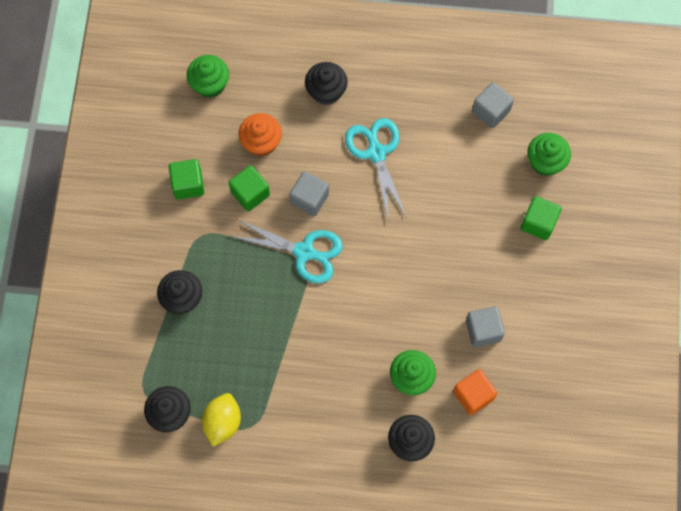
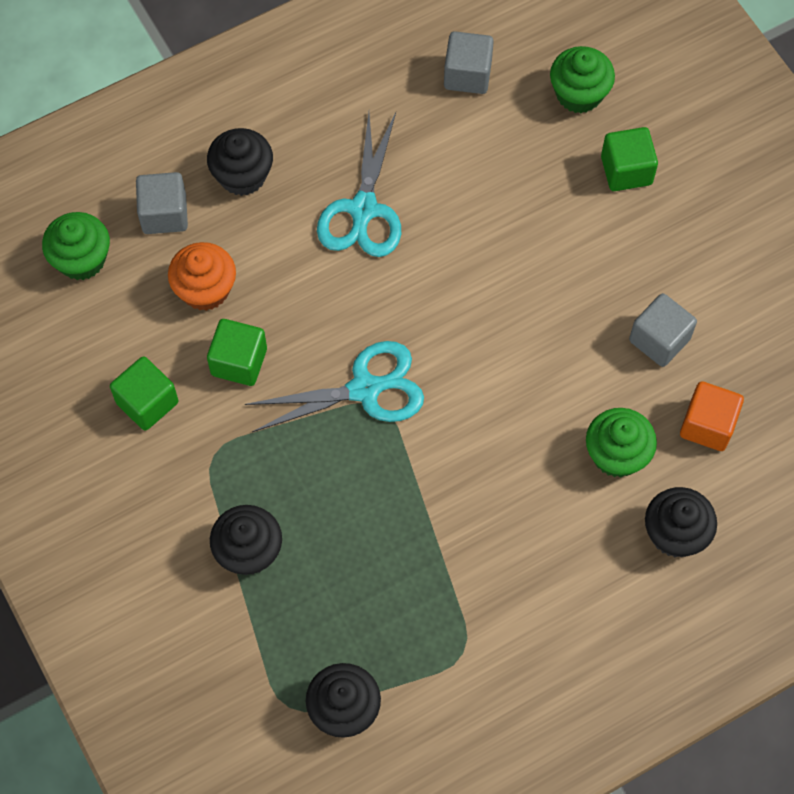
camera: 35 degrees left, 5 degrees down
(222, 422) = (421, 672): yellow lemon -> none
(309, 199) = (321, 320): grey cube -> grey cube (164, 214)
(376, 152) = (363, 210): turquoise scissors -> turquoise scissors turned 120 degrees counterclockwise

